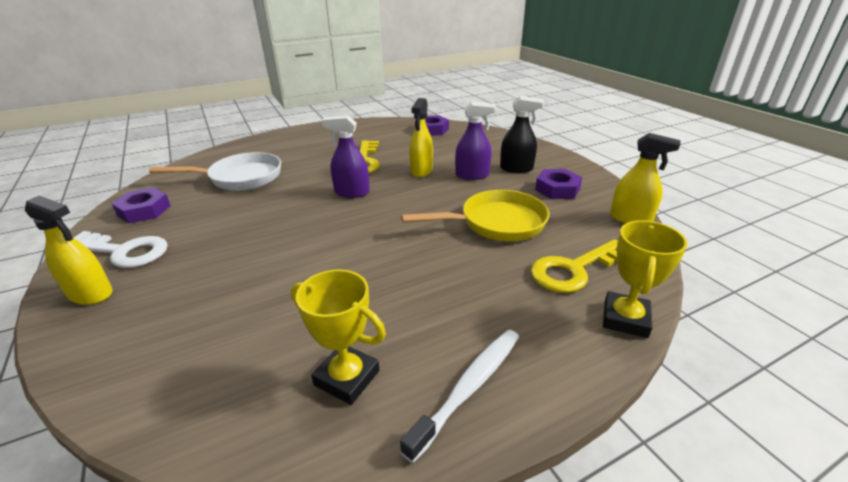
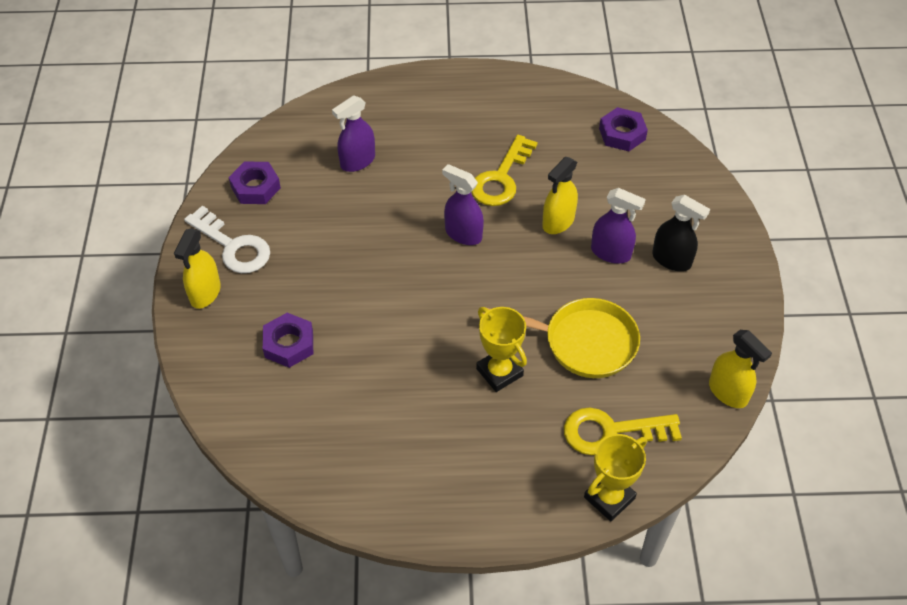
camera: 25 degrees right, 20 degrees up
(90, 294) = (205, 293): yellow spray bottle -> yellow spray bottle turned 60 degrees clockwise
(240, 178) = (357, 161): white pan -> purple spray bottle
(347, 378) = (369, 455): yellow trophy -> yellow trophy (499, 372)
(469, 387) = (447, 500): white toothbrush -> none
(557, 189) = (689, 315): purple nut -> purple nut (289, 344)

